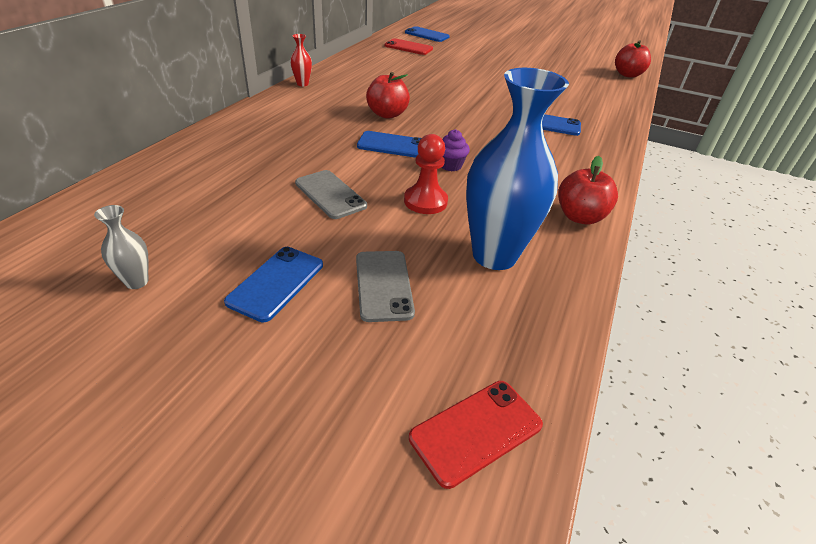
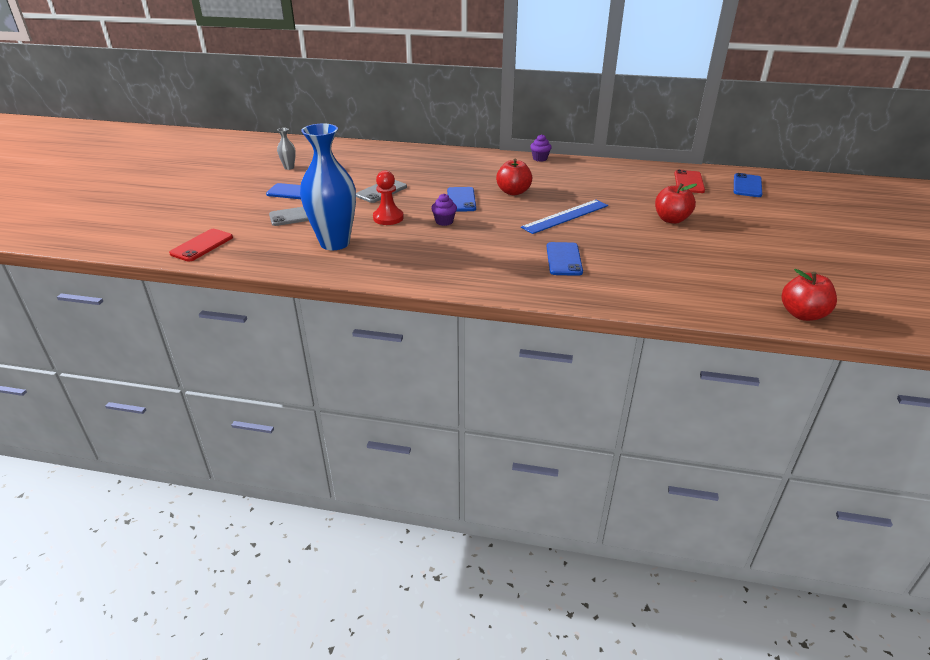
camera: 80 degrees right, 5 degrees down
(302, 84) = (540, 158): red vase -> purple cupcake
(459, 104) = (565, 216): none -> blue ruler
(476, 431) = (202, 245): red phone -> red phone turned 75 degrees clockwise
(579, 217) = (395, 272): red apple -> red apple (671, 219)

